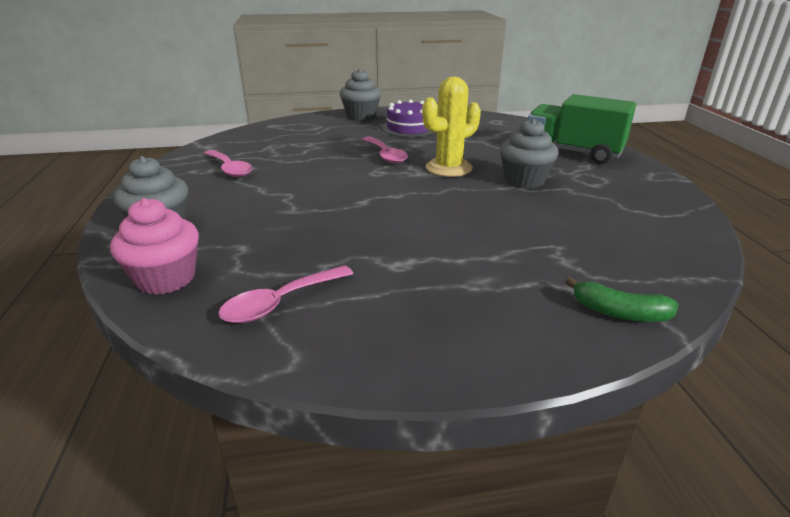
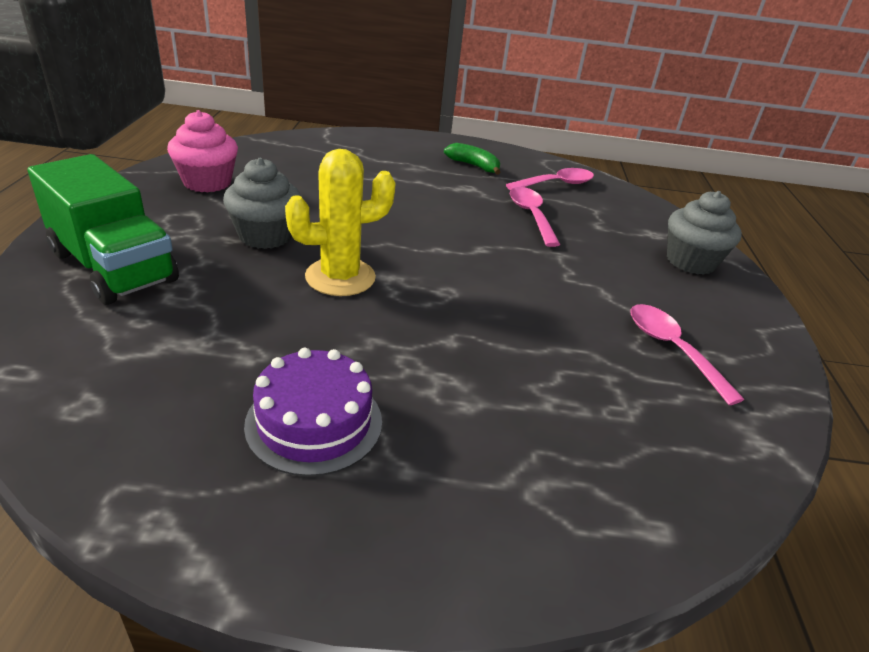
camera: 170 degrees left, 5 degrees up
(166, 278) = (646, 214): pink cupcake -> pink cupcake (207, 182)
(361, 116) = (405, 540): grey cupcake -> none
(385, 155) = (417, 329): pink spoon -> pink spoon (531, 216)
(619, 312) = (347, 140): green banana -> green banana (473, 166)

